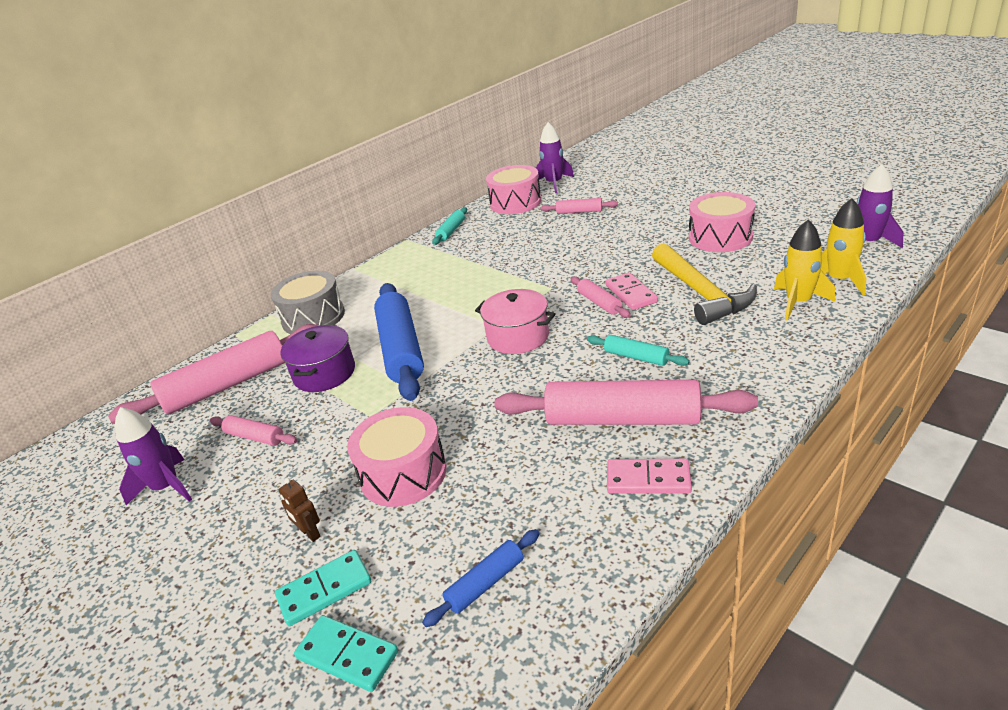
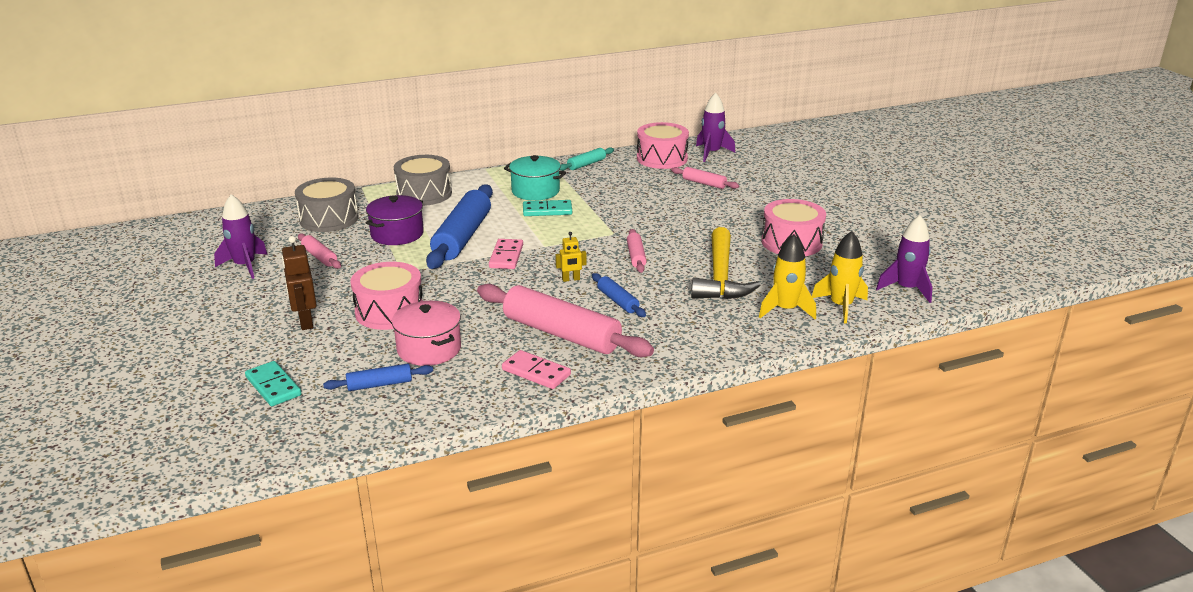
camera: 20 degrees right, 5 degrees down
(227, 385) = (329, 219): pink rolling pin -> grey drum
(310, 533) = (305, 322): brown robot -> brown robot, size x1.68
(324, 590) = (288, 352): turquoise domino -> turquoise domino (547, 210)
(428, 273) = (535, 191): none -> turquoise pot
(518, 337) = (551, 258): pink pot -> pink pot (429, 349)
(563, 352) = (571, 279): none -> yellow robot
(631, 294) = (667, 258): pink domino -> pink domino (506, 256)
(636, 357) = (618, 301): turquoise rolling pin -> blue rolling pin

